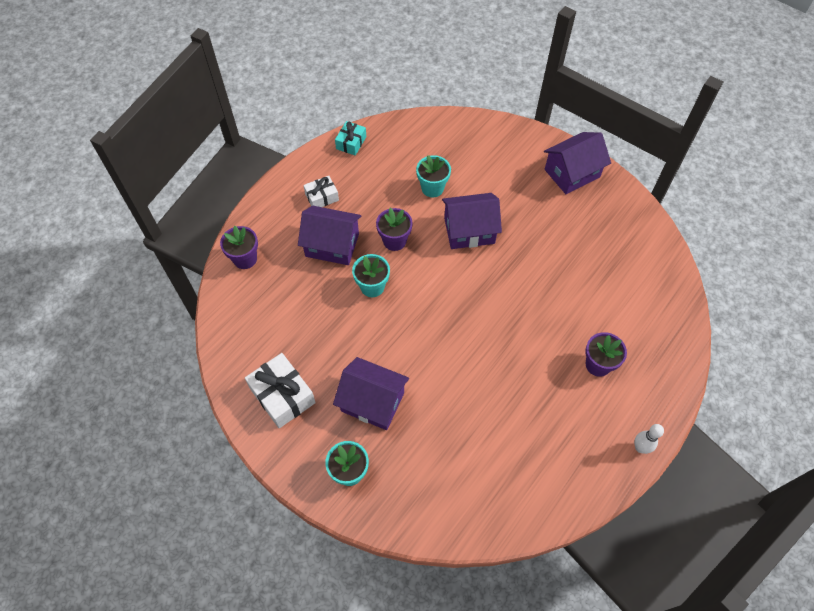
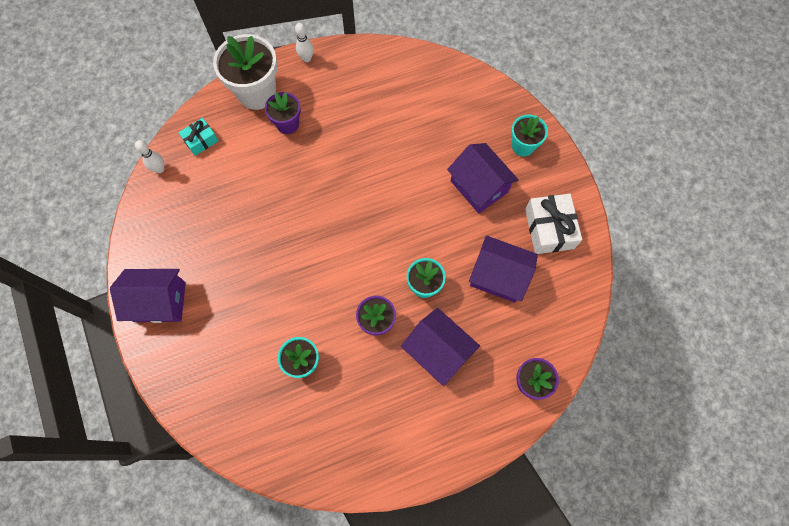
camera: 150 degrees left, 10 degrees up
(322, 197) = (419, 416): white gift -> none
(351, 143) = (350, 475): turquoise gift -> turquoise gift (201, 140)
(469, 230) = (301, 294): purple house -> purple house (498, 276)
(654, 380) = (257, 93): none -> white flower pot
(669, 263) = (159, 169): none -> white bowling pin

